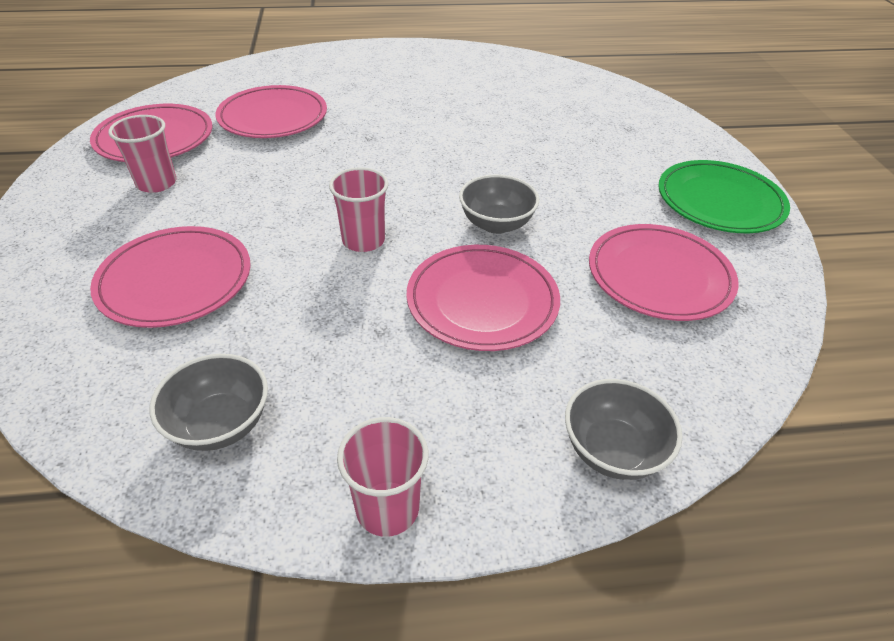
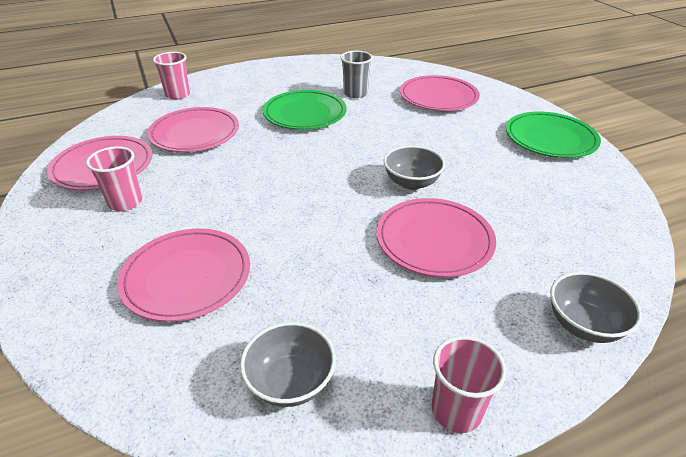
camera: 15 degrees left, 5 degrees down
(363, 240) = (321, 214): pink cup -> pink cup (178, 95)
(414, 114) = (305, 113): none -> green plate
(491, 99) = (355, 93): none -> grey cup
(659, 276) = (542, 197): pink plate -> pink plate (438, 97)

